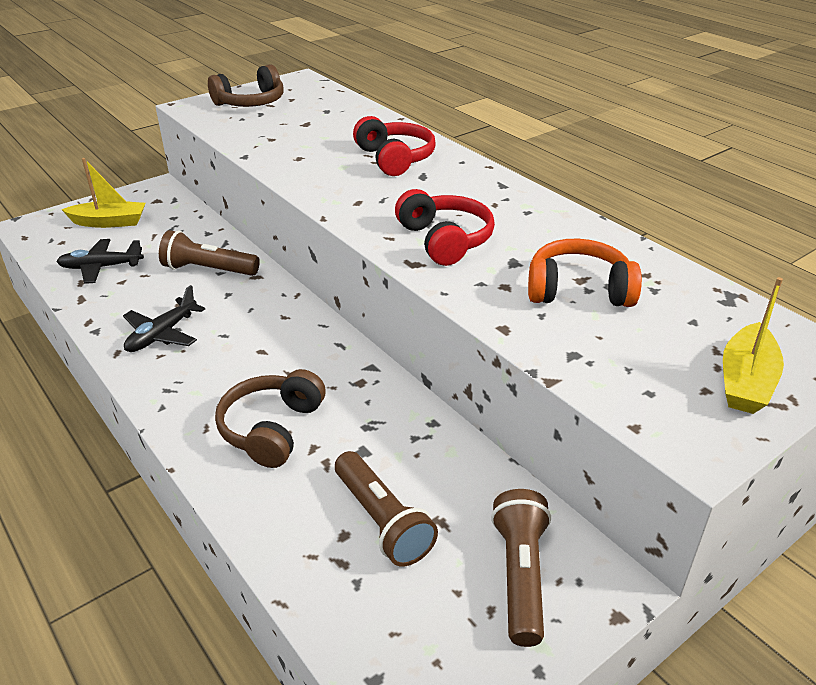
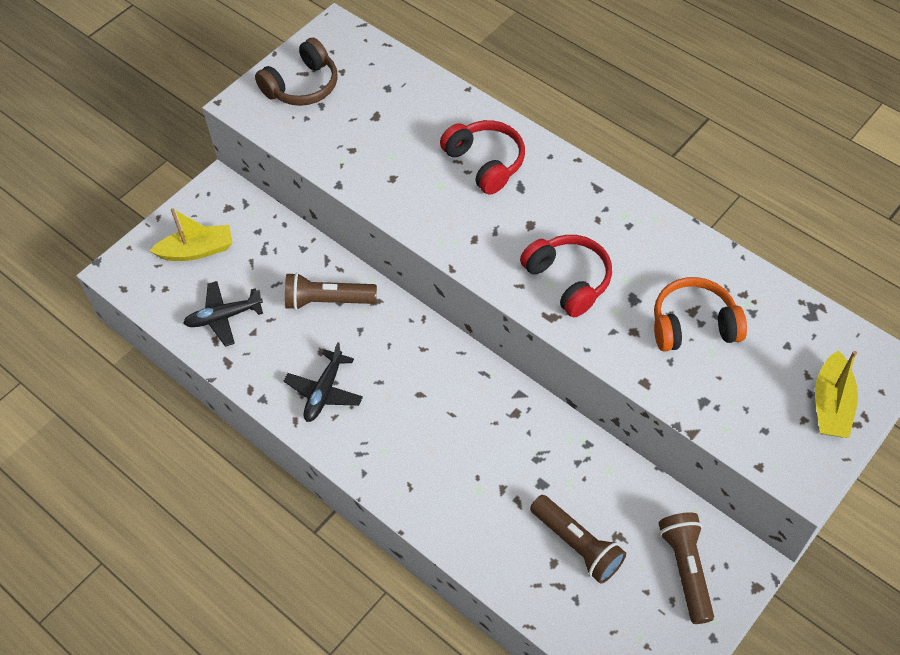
camera: 10 degrees left, 20 degrees up
(272, 429) = (463, 477): brown headphones -> none

